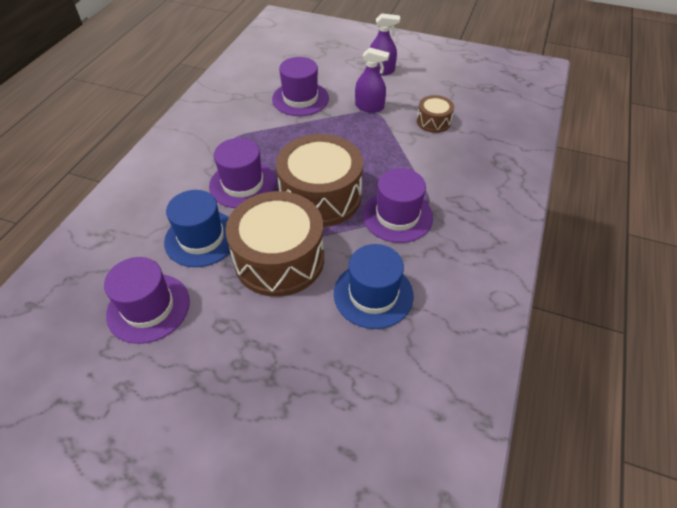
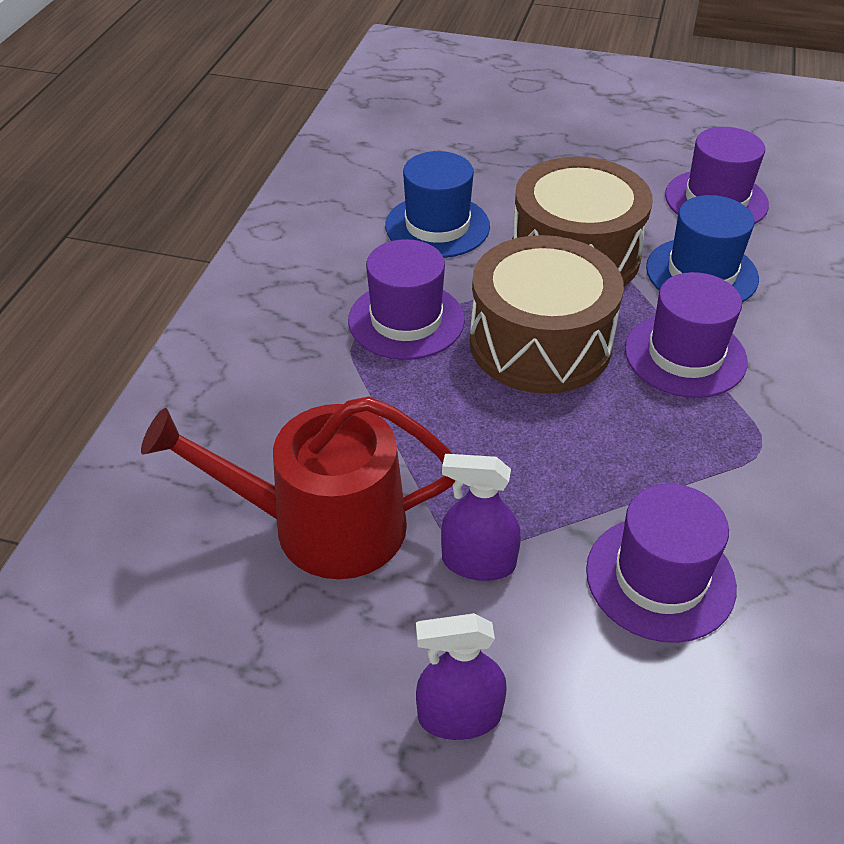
camera: 175 degrees right, 5 degrees down
(433, 121) = (322, 525): brown drum -> red watering can

